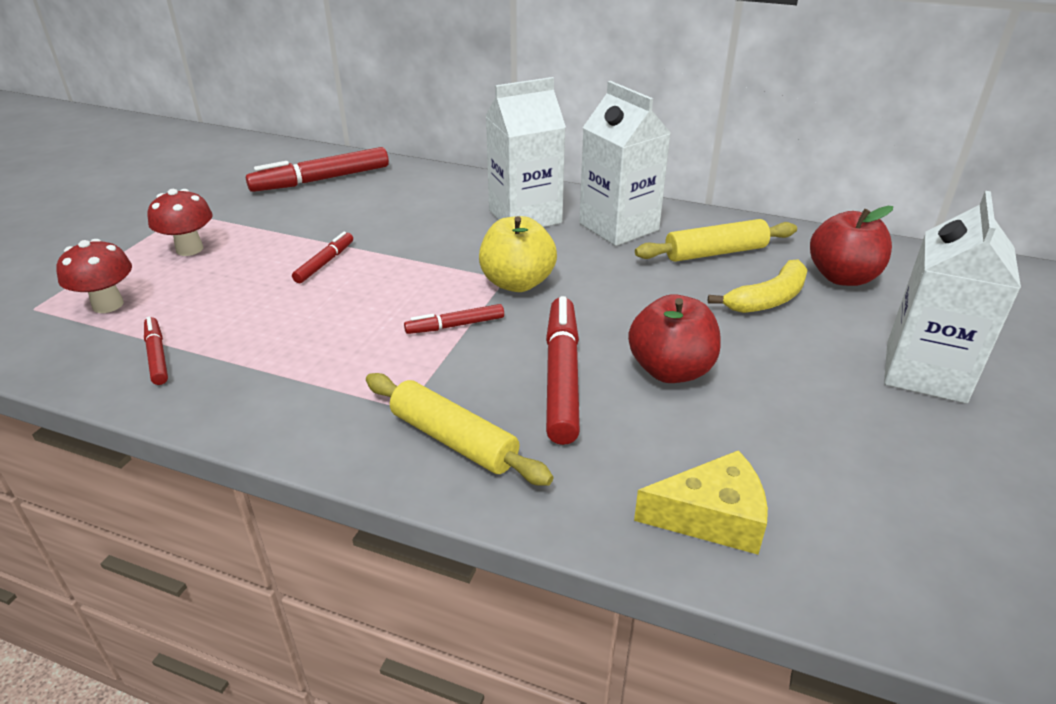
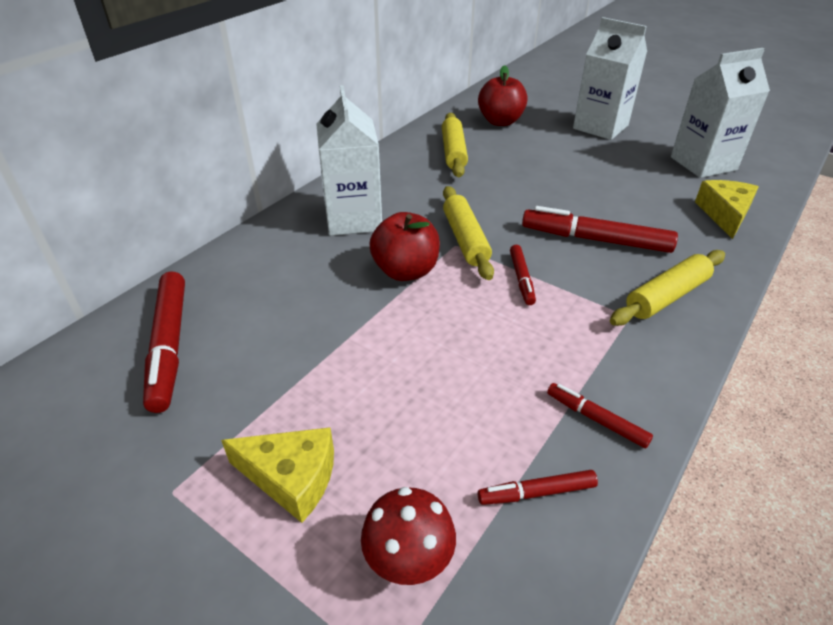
camera: 75 degrees left, 5 degrees up
(189, 249) = (291, 477): red mushroom -> yellow cheese
(325, 263) = (383, 351): red marker -> red marker (596, 419)
(517, 283) = (465, 239): yellow apple -> yellow rolling pin
(618, 227) = (396, 180): white carton -> white carton (703, 163)
(670, 370) = (592, 198): red apple -> red apple (405, 271)
(768, 299) = (518, 149): yellow banana -> none

